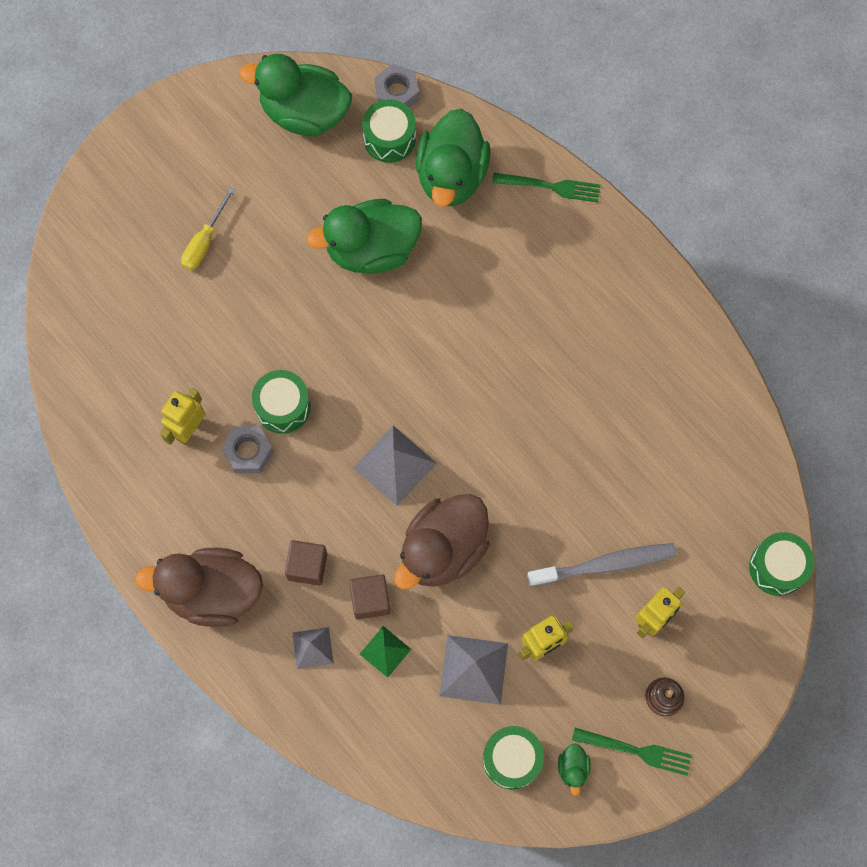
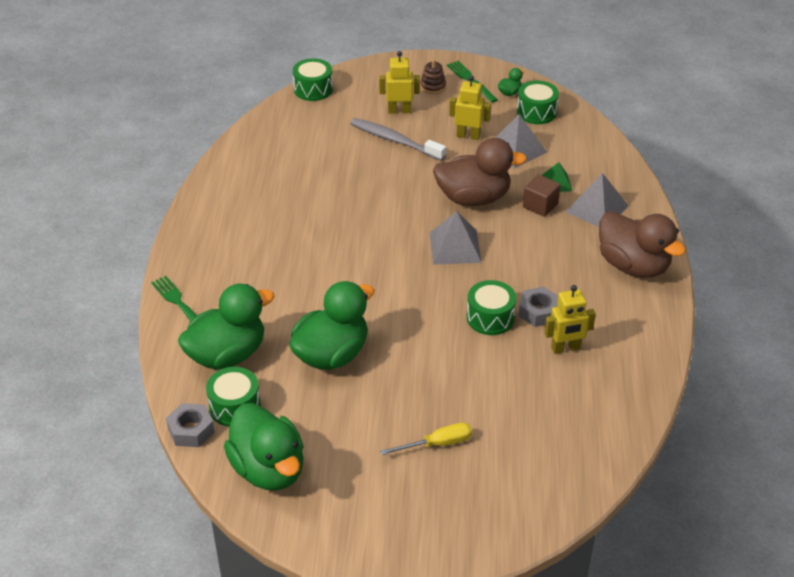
camera: 135 degrees left, 30 degrees down
(307, 566) = (561, 240): brown cube -> none
(313, 647) = (596, 208): grey pyramid -> grey pyramid, size x1.66
(371, 249) = (332, 354): green duck -> green duck turned 75 degrees counterclockwise

